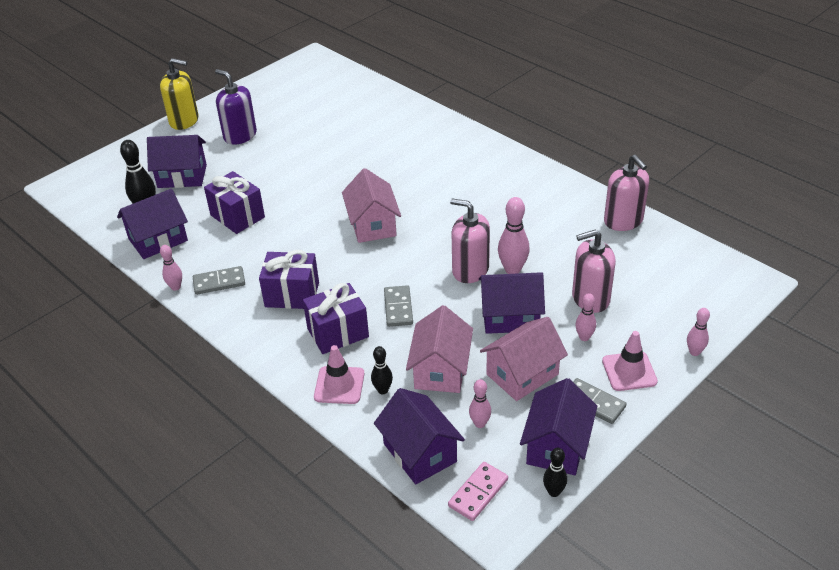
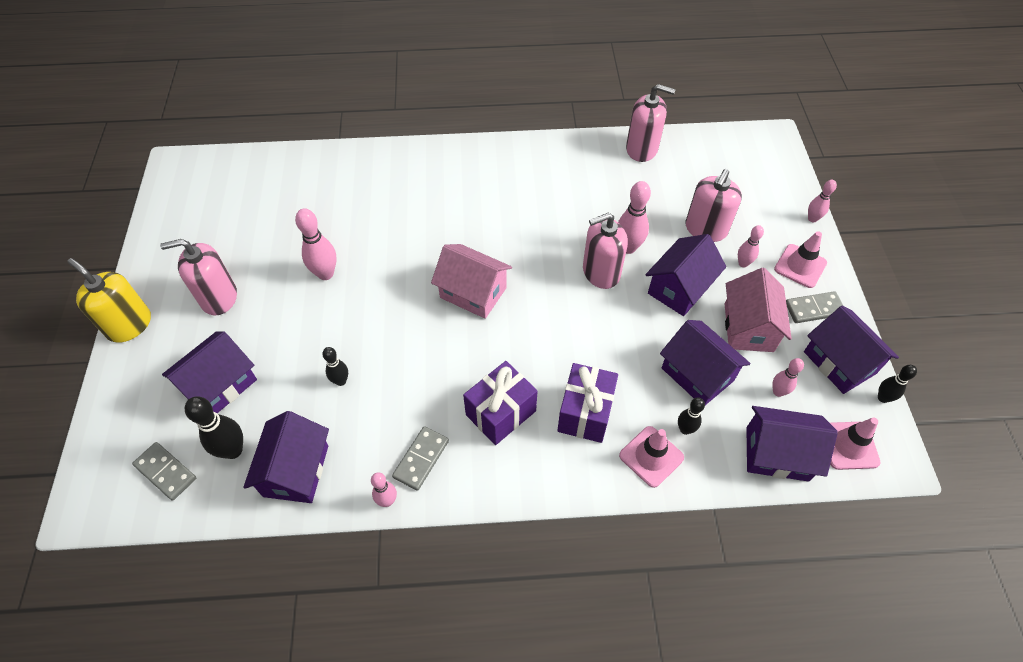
camera: 50 degrees left, 15 degrees up
(184, 121) = (129, 325): yellow soap dispenser -> yellow soap dispenser turned 105 degrees counterclockwise
(237, 216) = (341, 381): purple gift -> black bowling pin
(240, 135) = (219, 297): purple soap dispenser -> pink soap dispenser
(308, 160) = (325, 274): none -> pink bowling pin
(398, 308) = (597, 350): grey domino -> grey domino (165, 472)
(440, 370) = (697, 374): pink house -> purple house
(478, 493) = (849, 445): pink domino -> pink traffic cone

